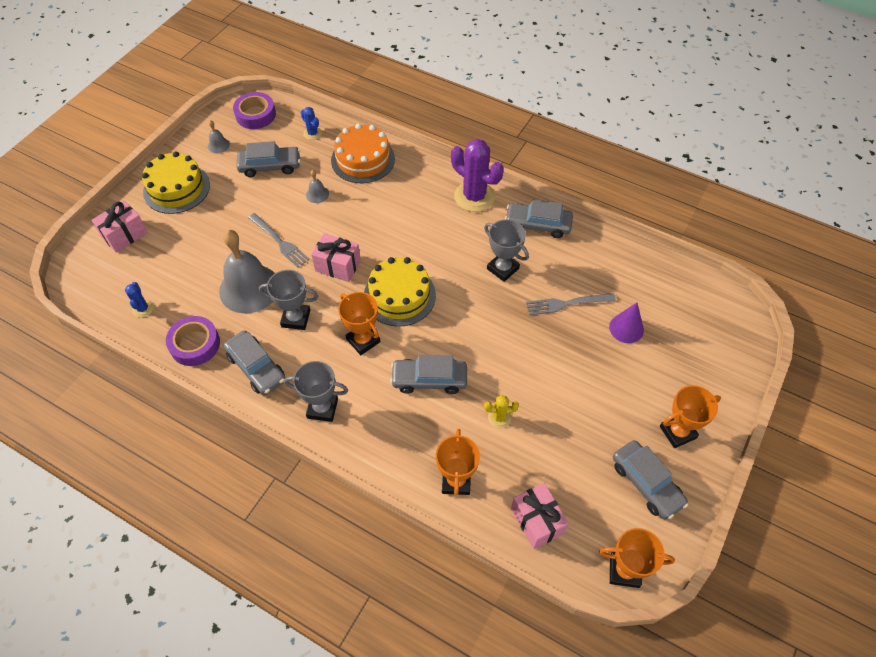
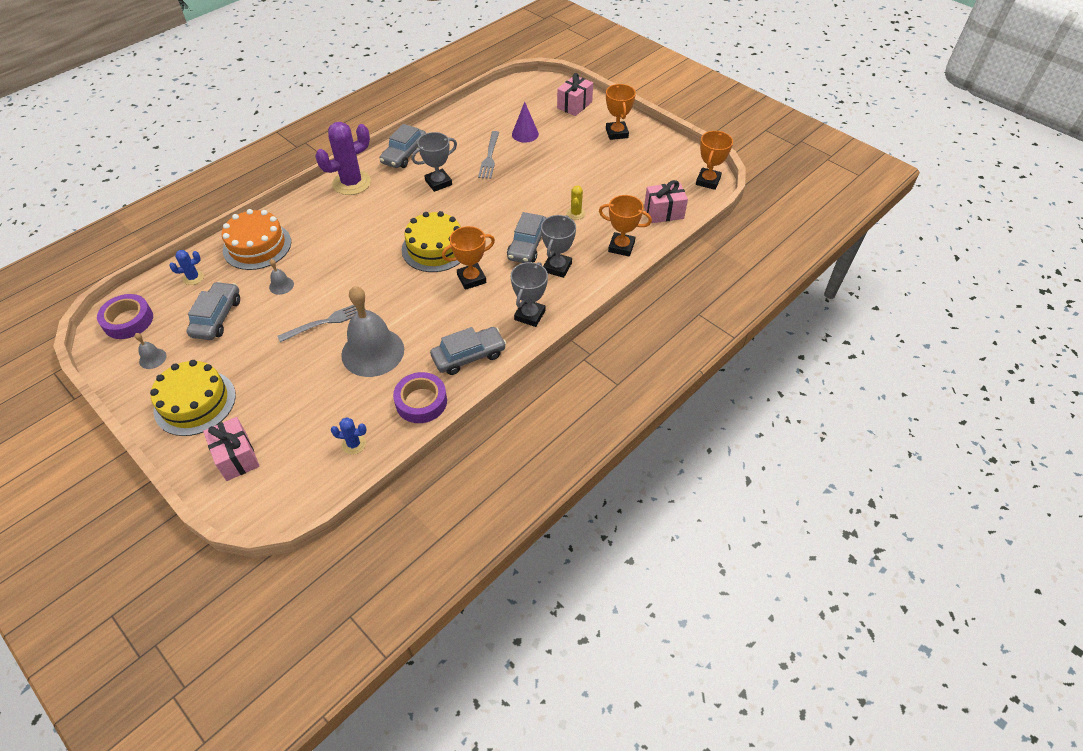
camera: 75 degrees left, 5 degrees down
(296, 318) = (426, 321): grey trophy -> grey trophy (557, 267)
(338, 266) = (380, 283): pink gift -> pink gift (574, 105)
(646, 483) = (649, 156): grey car -> none

